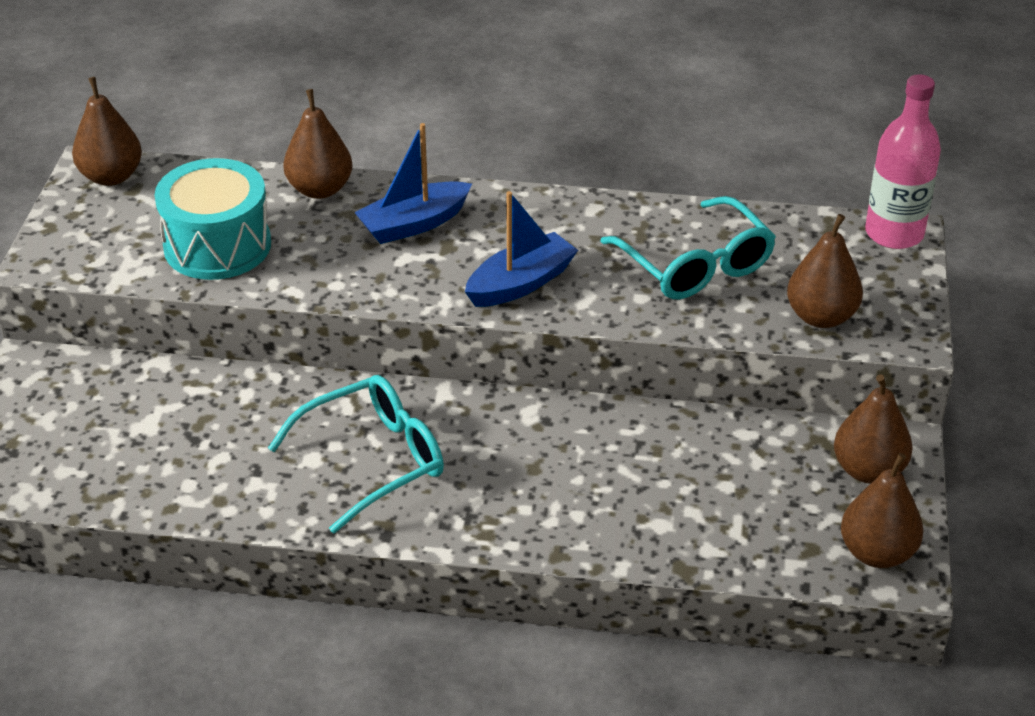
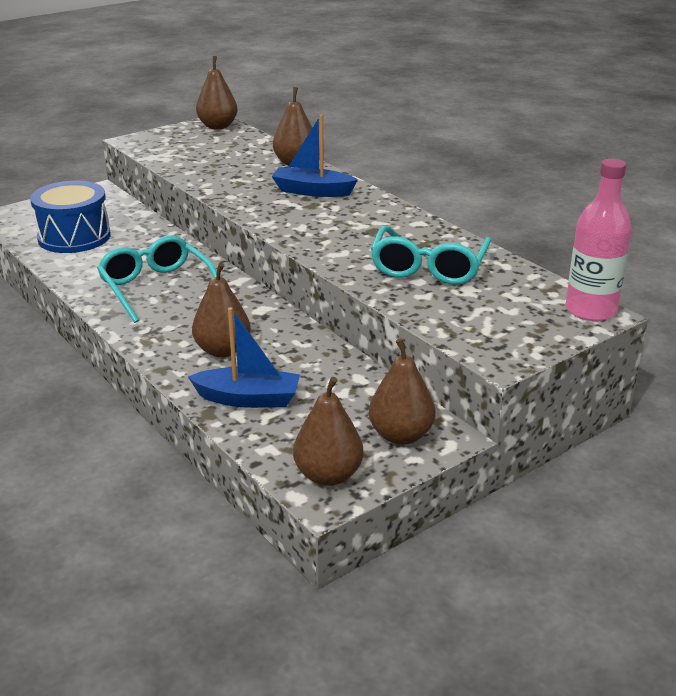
camera: 45 degrees right, 10 degrees down
(140, 454) = (74, 237): none -> blue drum
(217, 245) = (210, 163): turquoise drum -> none
(373, 460) = (156, 288): turquoise glasses -> turquoise glasses turned 135 degrees counterclockwise
(521, 283) = (317, 233): blue boat -> blue boat (248, 399)
(821, 317) = (460, 322): brown pear -> brown pear (222, 350)

